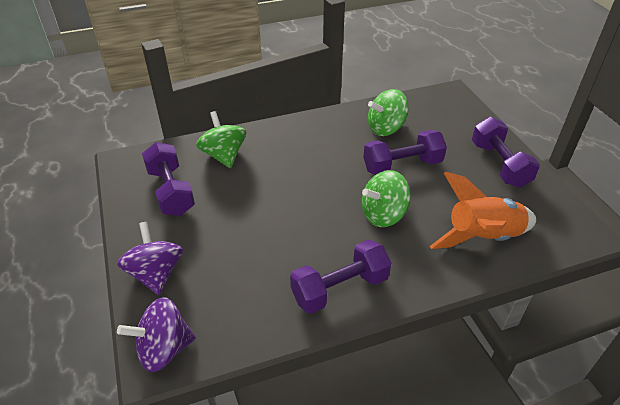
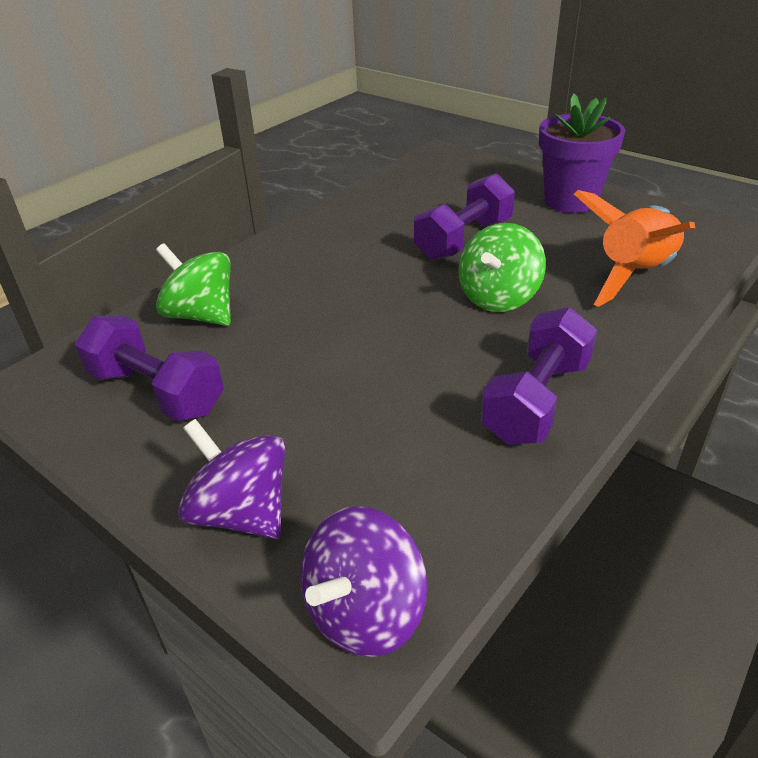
camera: 30 degrees left, 5 degrees down
(386, 128) = (401, 210): green spinning top -> none
(499, 164) = (570, 201): purple dumbbell -> purple flower pot

